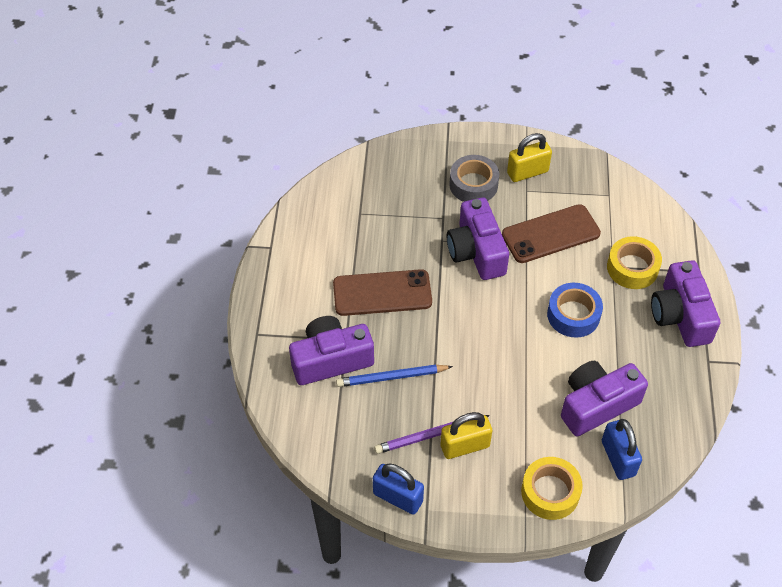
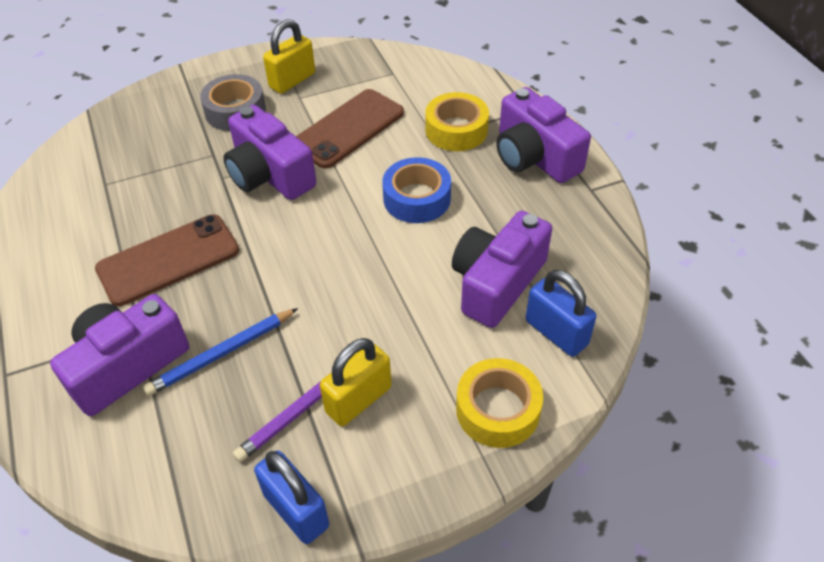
camera: 25 degrees left, 5 degrees down
(398, 497) = (296, 510): blue padlock -> blue padlock turned 45 degrees clockwise

